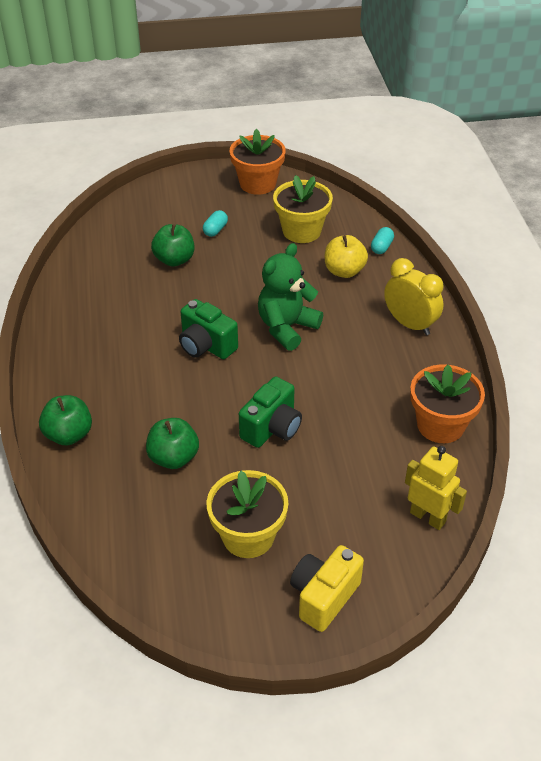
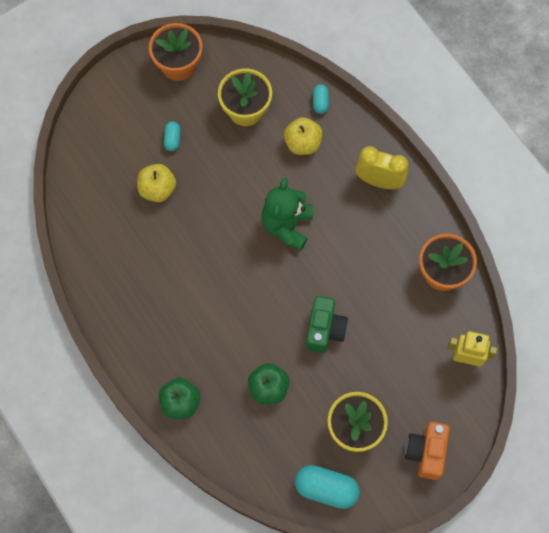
camera: 25 degrees left, 25 degrees up
(174, 260) = (157, 189): green apple -> yellow apple
(174, 585) = (326, 489): none -> turquoise capsule
(206, 346) = (234, 272): green camera -> none
(324, 597) = (426, 452): yellow camera -> orange camera

